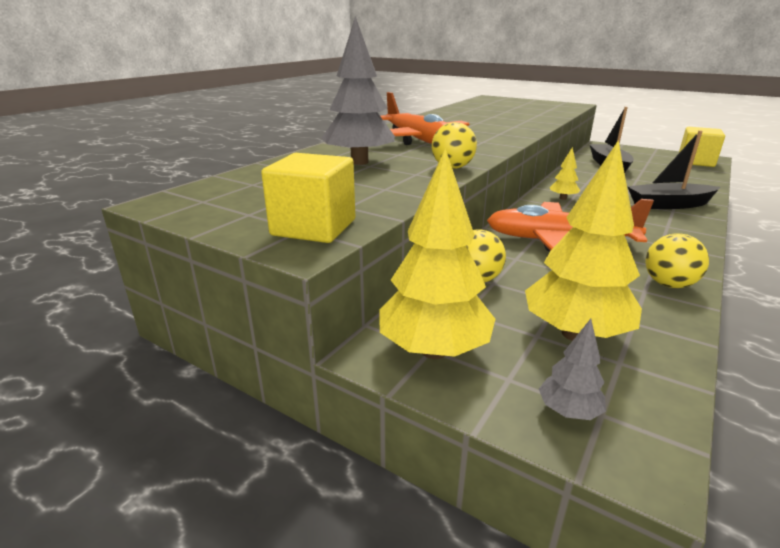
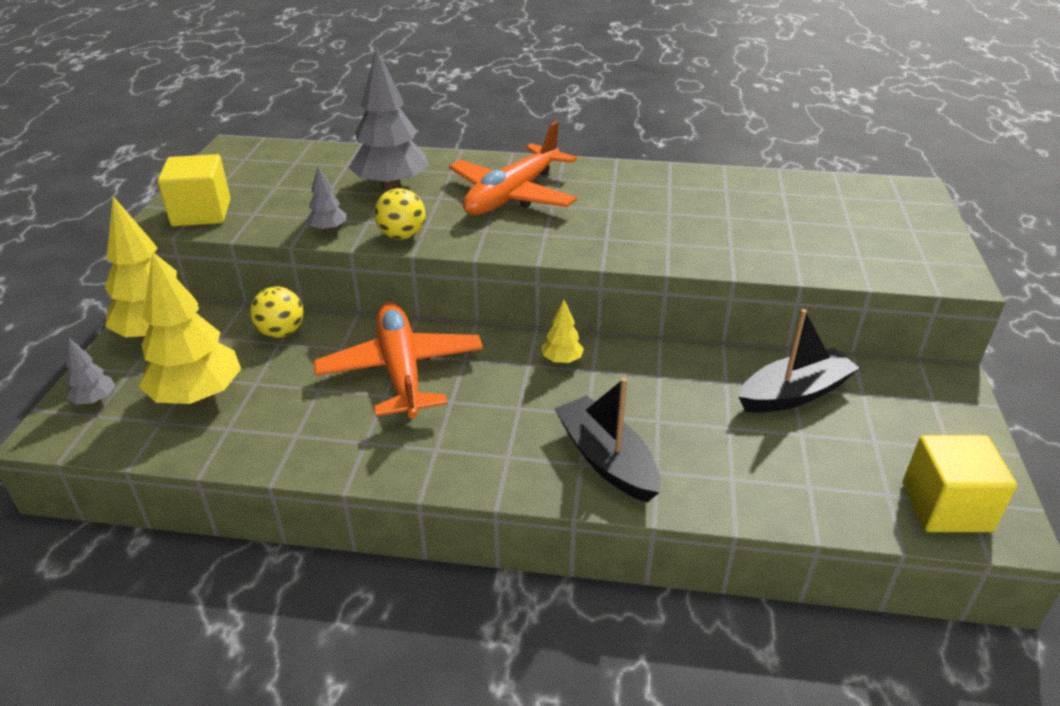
camera: 65 degrees right, 10 degrees up
(417, 185) = (328, 229): none -> grey tree
(668, 284) = (316, 451): yellow ball -> none

